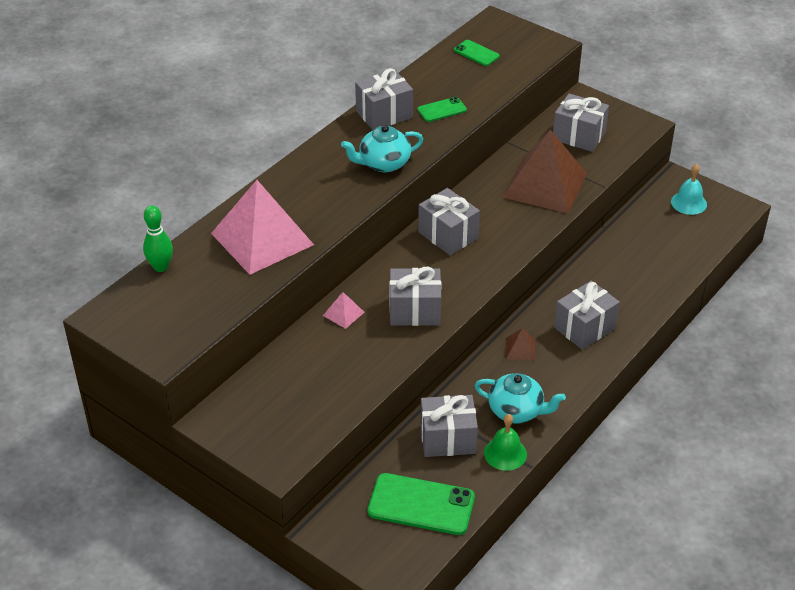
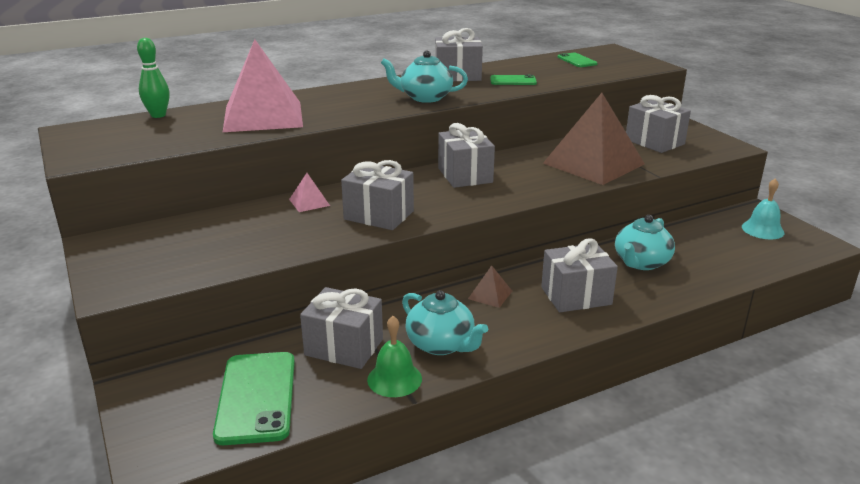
camera: 25 degrees right, 15 degrees down
(421, 504) = (256, 397): green phone -> green phone turned 45 degrees clockwise
(614, 274) = (641, 262): none -> turquoise teapot

